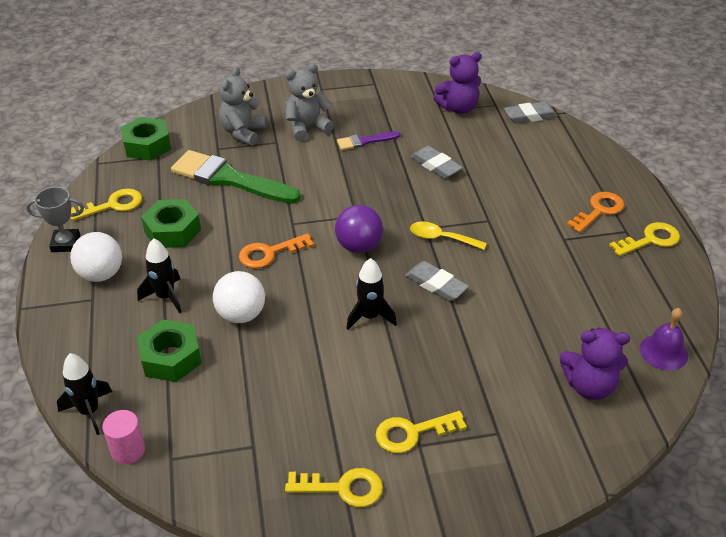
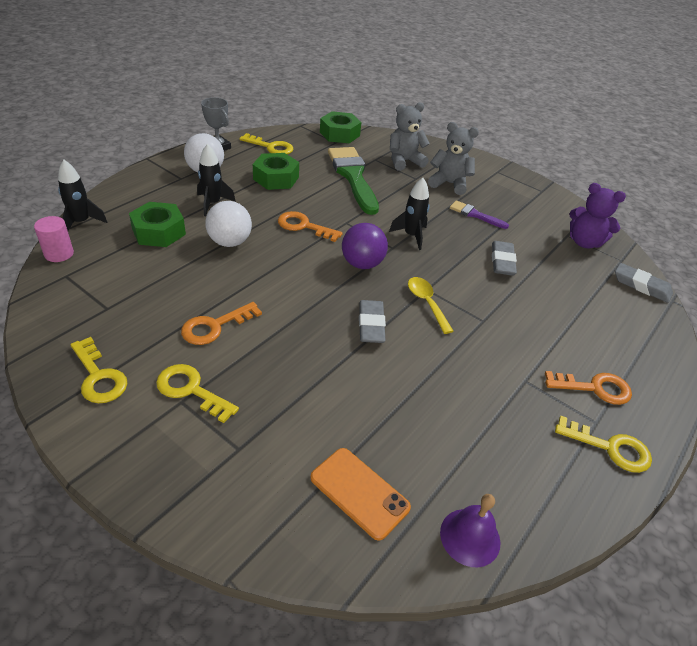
camera: 45 degrees right, 0 degrees up
(349, 382) = (214, 326): none -> orange key
(370, 317) = (294, 305): black rocket -> black rocket (411, 236)
(589, 386) = (359, 492): purple teddy bear -> orange phone

